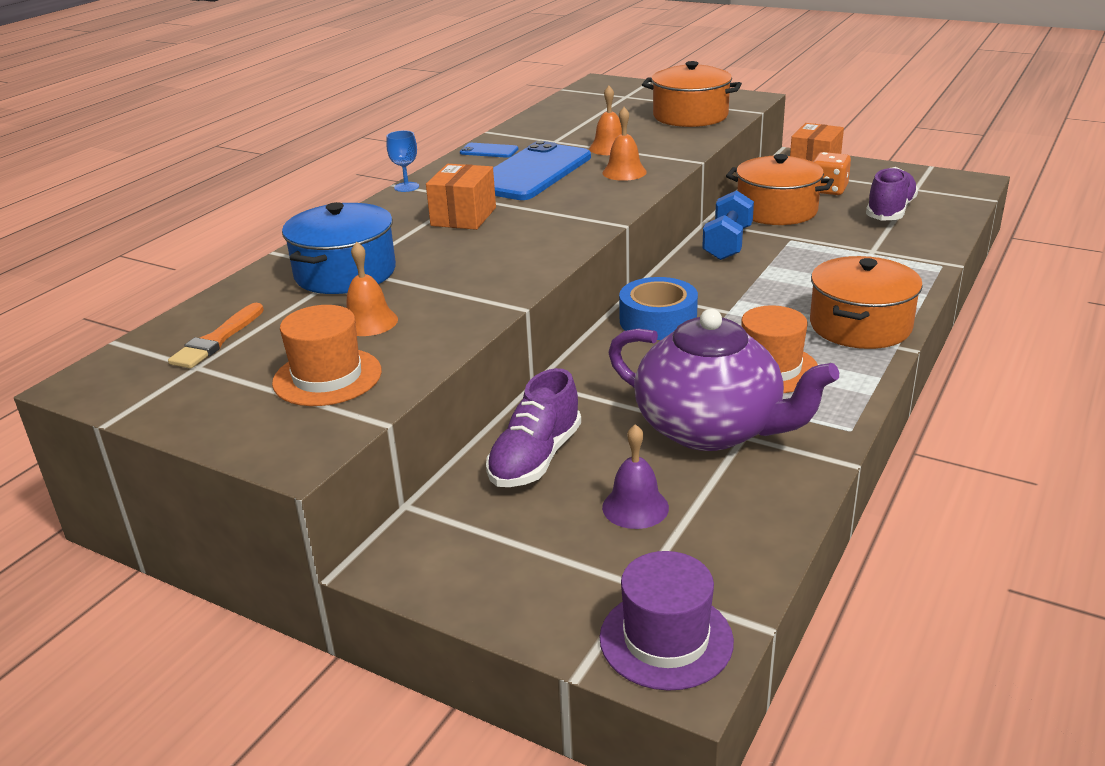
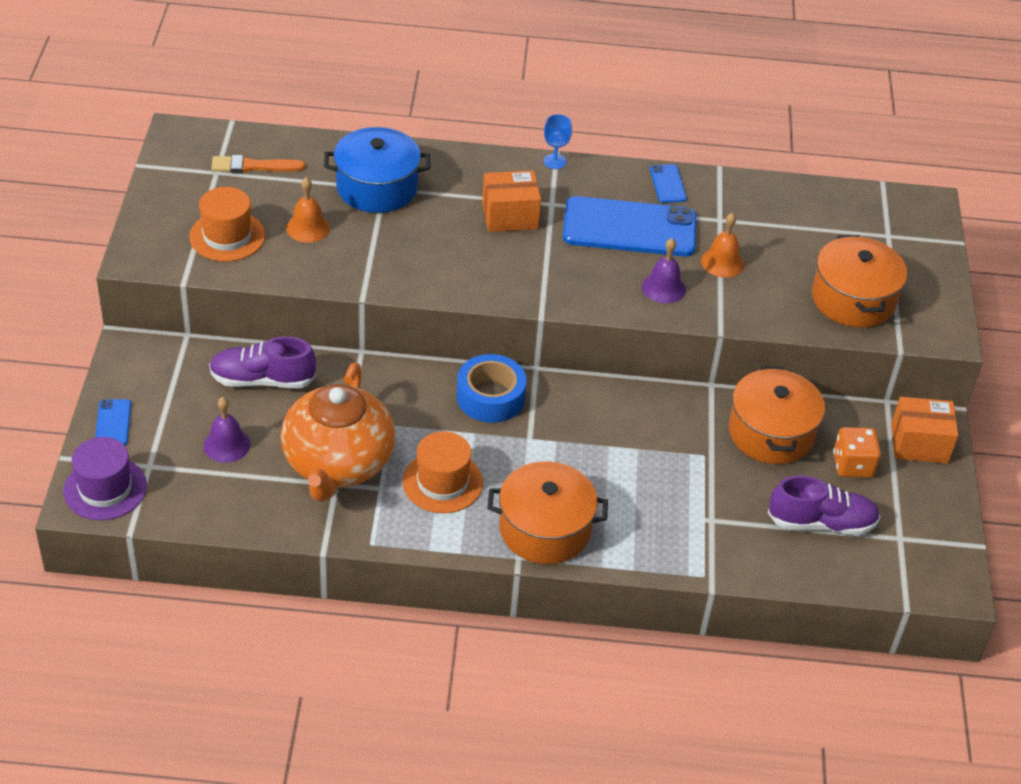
camera: 60 degrees right, 15 degrees up
(534, 607) = (113, 423): none -> blue phone
(624, 172) = (663, 288): orange bell -> purple bell
(710, 429) = (337, 463): purple teapot -> orange teapot
(727, 244) = (669, 411): blue dumbbell -> none

